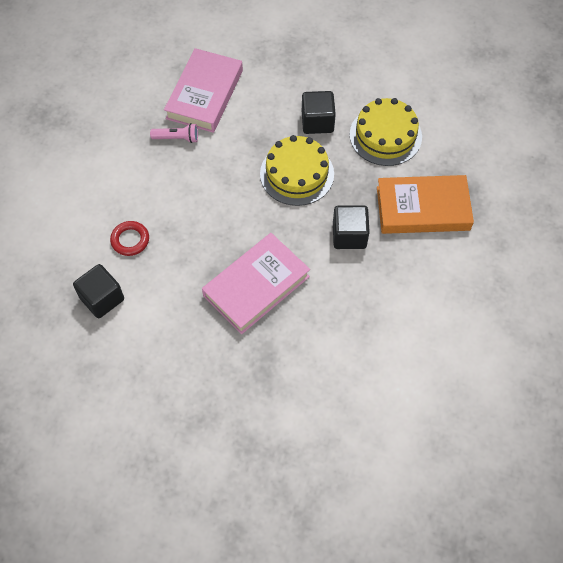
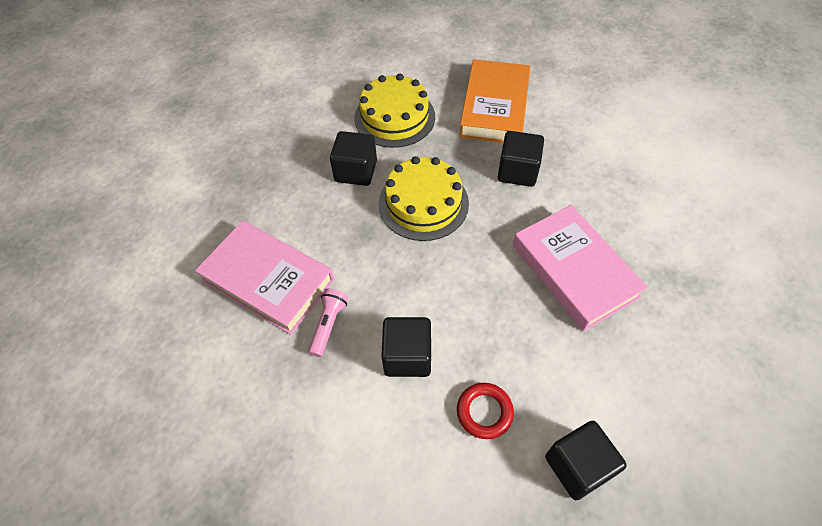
camera: 75 degrees left, 5 degrees down
(162, 189) = (407, 356): none -> black cube

